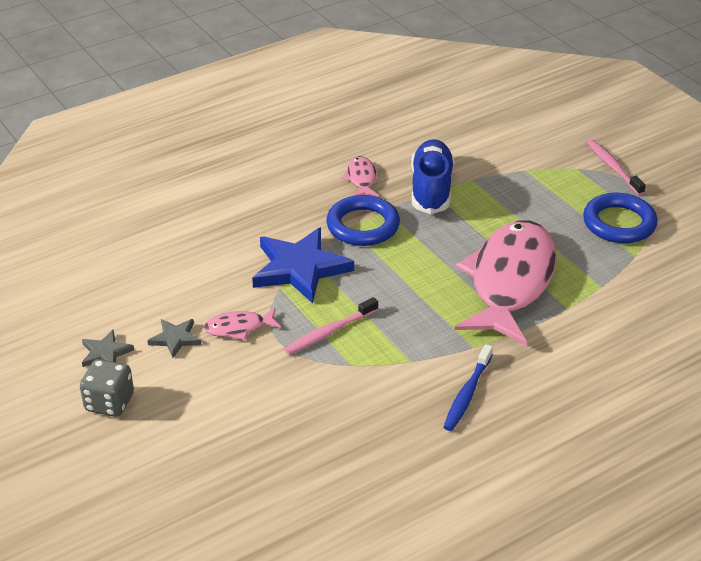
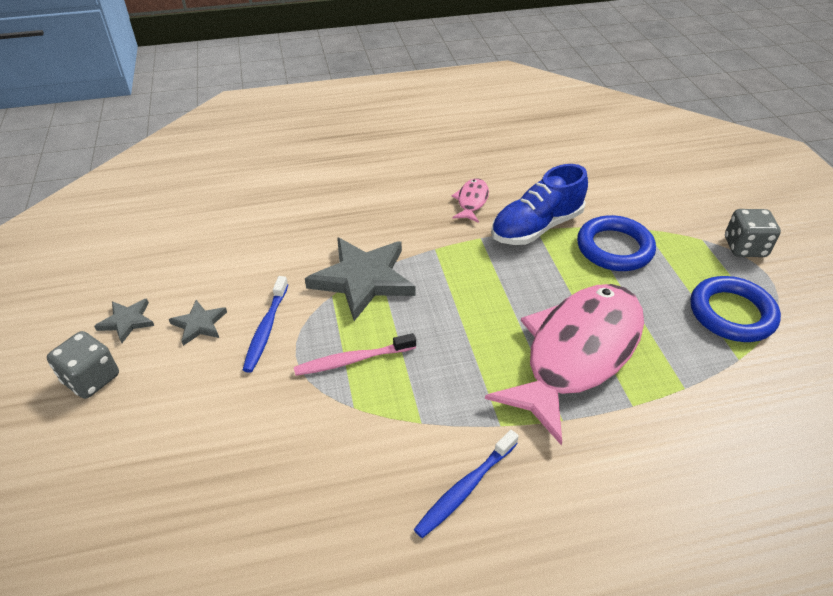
camera: 20 degrees right, 5 degrees up
(239, 328) = (266, 329): pink fish -> blue toothbrush
(300, 268) = (363, 279): blue star -> grey star
(363, 225) = (449, 249): blue ring -> blue ring (614, 248)
(431, 189) = (536, 227): blue shoe -> blue shoe turned 150 degrees counterclockwise
(613, 167) = (744, 247): pink toothbrush -> grey dice

